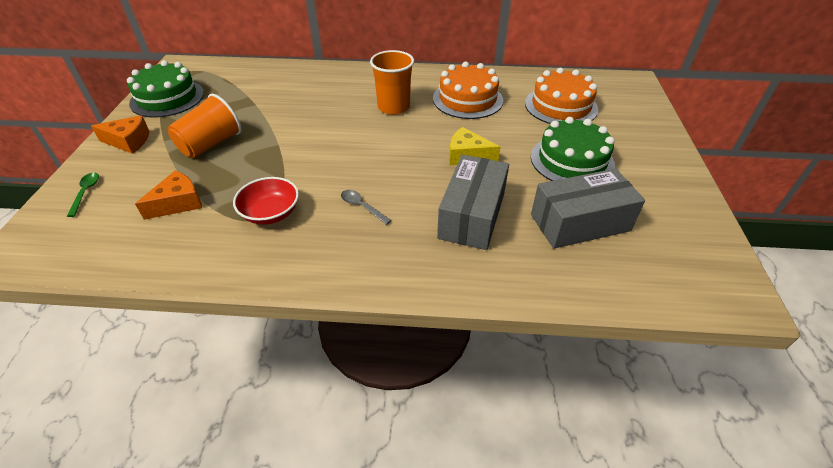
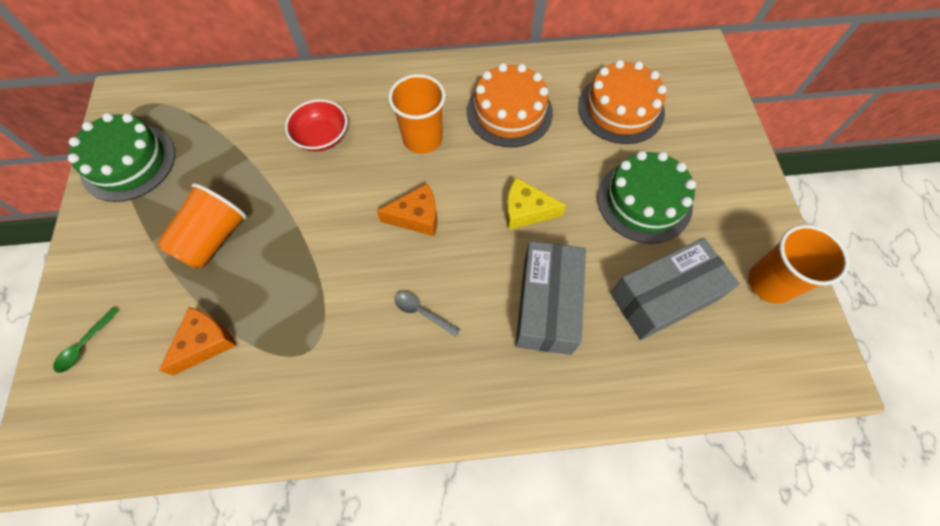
camera: 10 degrees left, 20 degrees up
(86, 192) = (85, 345): green spoon -> green spoon turned 135 degrees counterclockwise
(129, 141) = (106, 249): orange cheese -> orange cheese (416, 217)
(270, 213) = (320, 340): red bowl -> red bowl (322, 136)
(683, 225) = (770, 283): none -> orange cup

